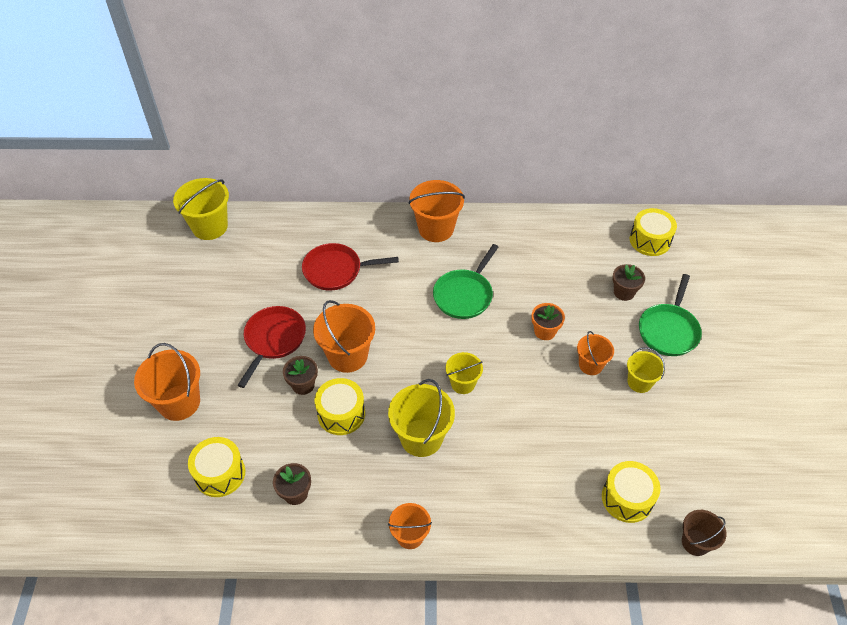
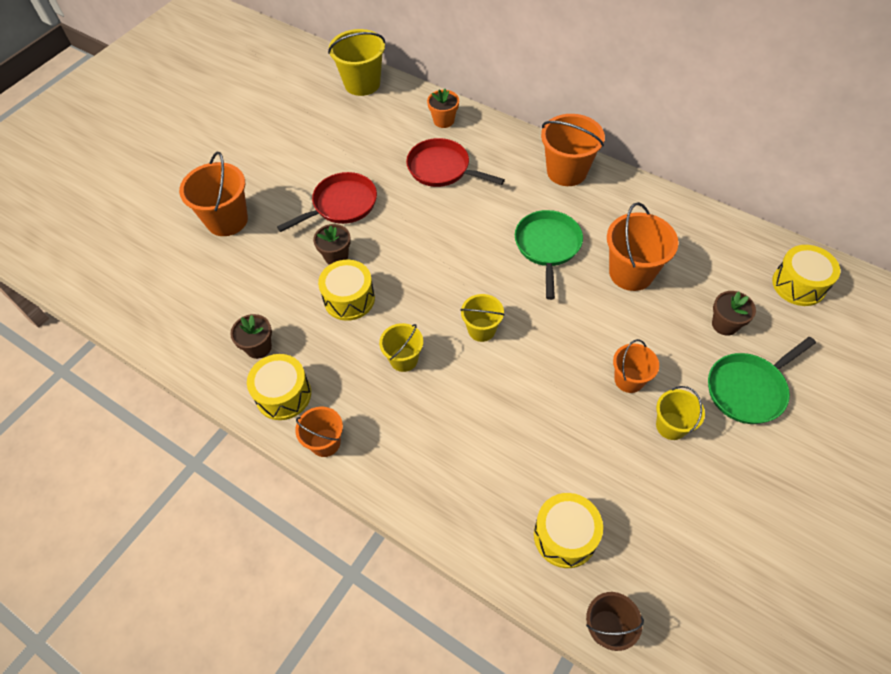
camera: 35 degrees right, 5 degrees up
(220, 473) = (213, 296): yellow drum -> yellow drum (283, 395)
(347, 356) = (394, 250): orange bucket -> orange bucket (631, 273)
(421, 437) = (404, 359): yellow bucket -> yellow bucket, size x0.60
(464, 295) = (547, 247): green pan -> green pan turned 120 degrees clockwise
(545, 331) = (604, 321): orange flower pot -> orange flower pot (443, 120)

